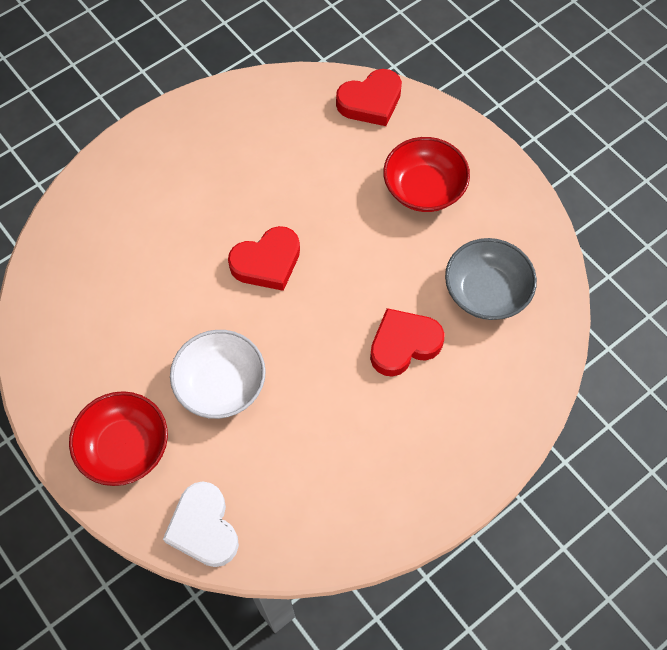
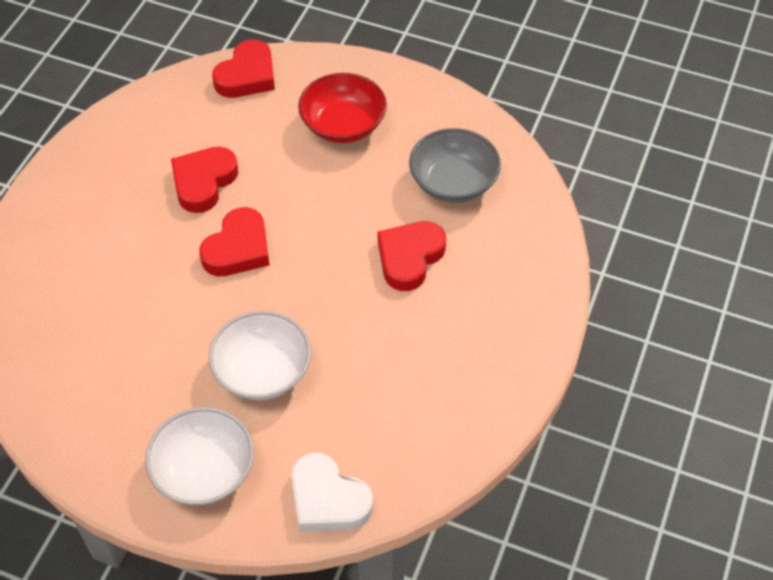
camera: 30 degrees left, 10 degrees down
(124, 447) = (204, 471): red bowl -> white bowl
(275, 186) = (203, 182): none -> red heart

